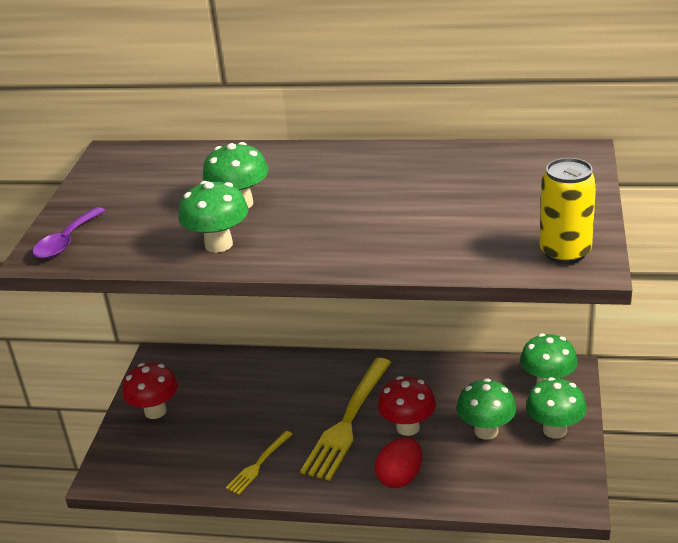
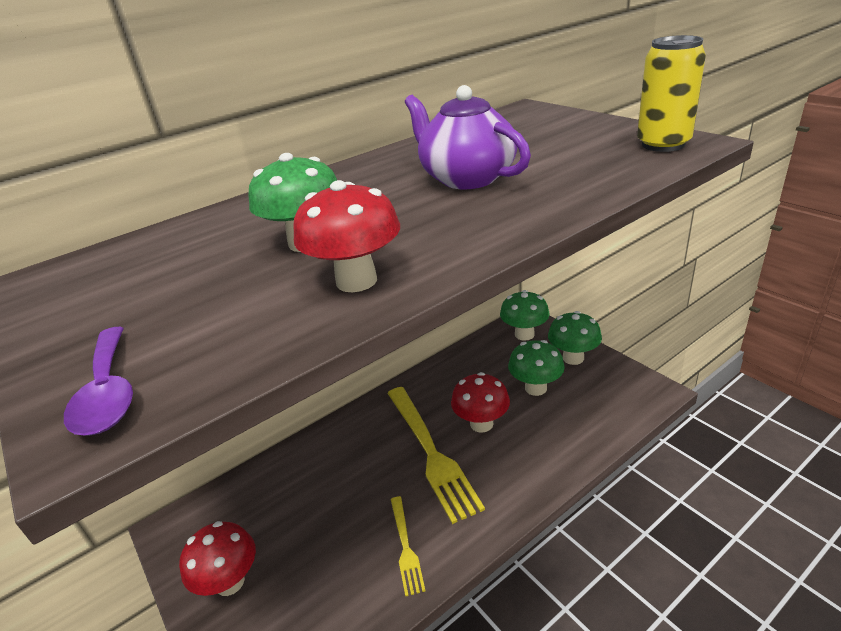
camera: 45 degrees left, 0 degrees up
(218, 244) = (356, 281): green mushroom -> red mushroom
(395, 204) = (466, 178): none -> purple teapot
(400, 477) = (531, 463): red egg -> none

